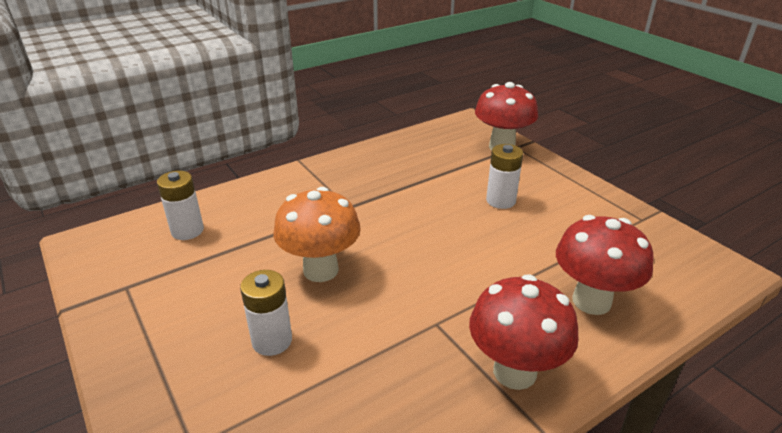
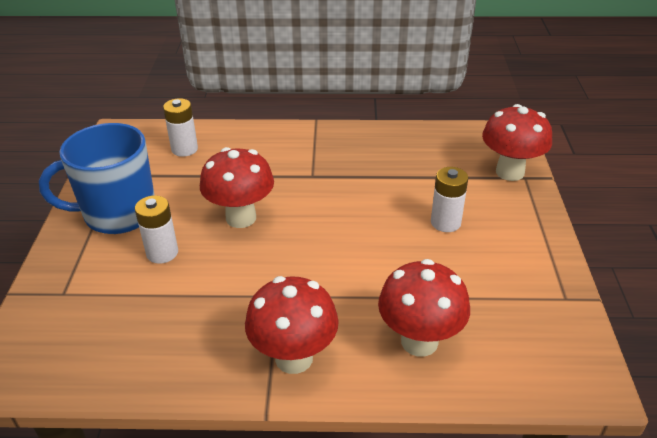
camera: 35 degrees right, 5 degrees up
(174, 325) = (118, 214): none -> blue mug
(321, 270) = (241, 218): orange mushroom -> red mushroom

